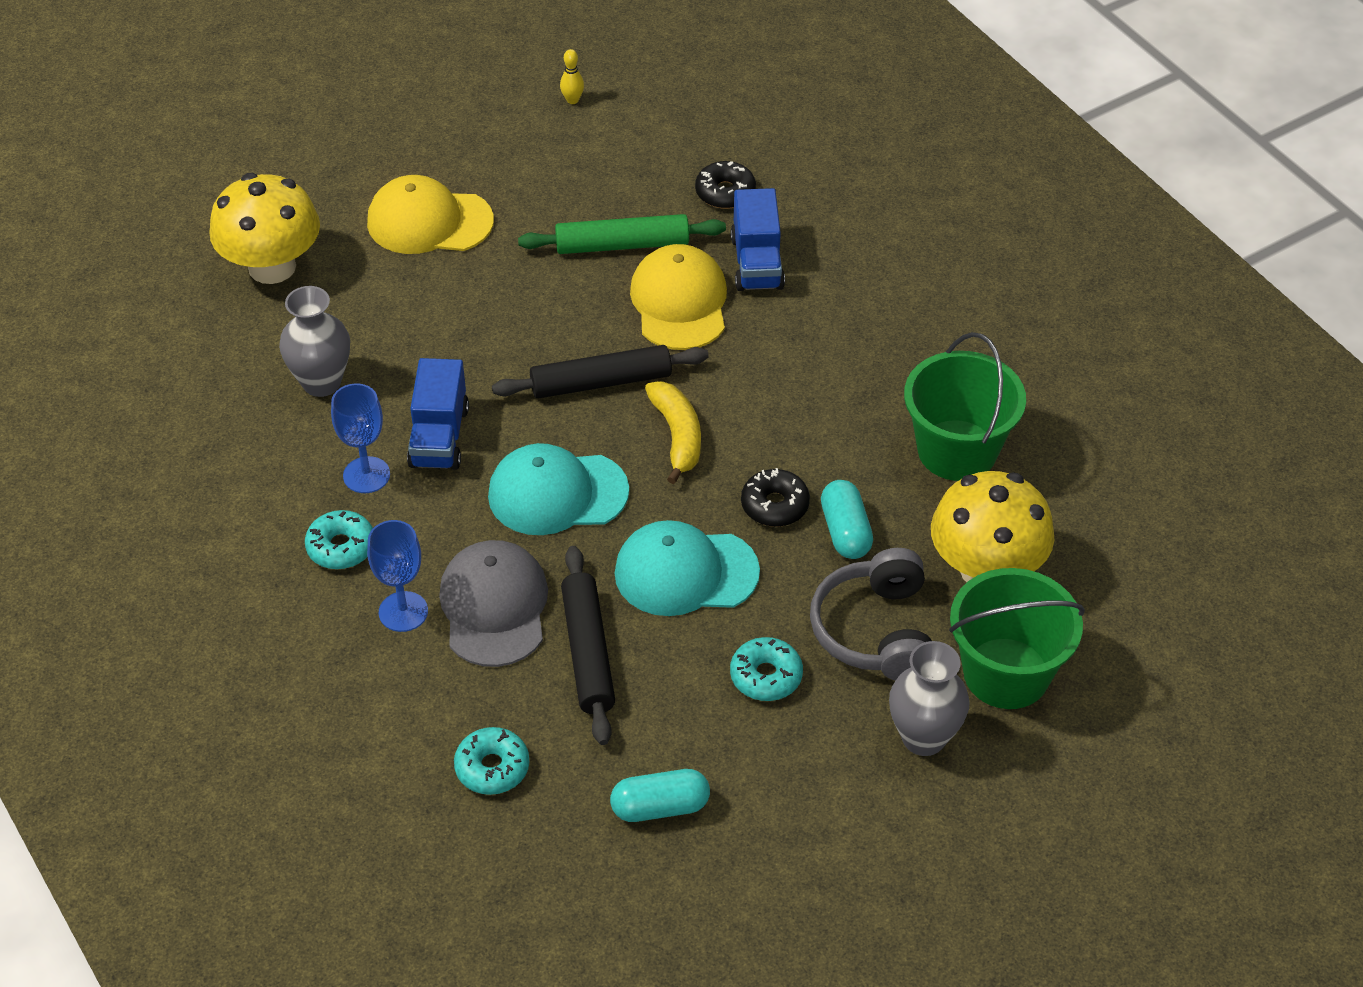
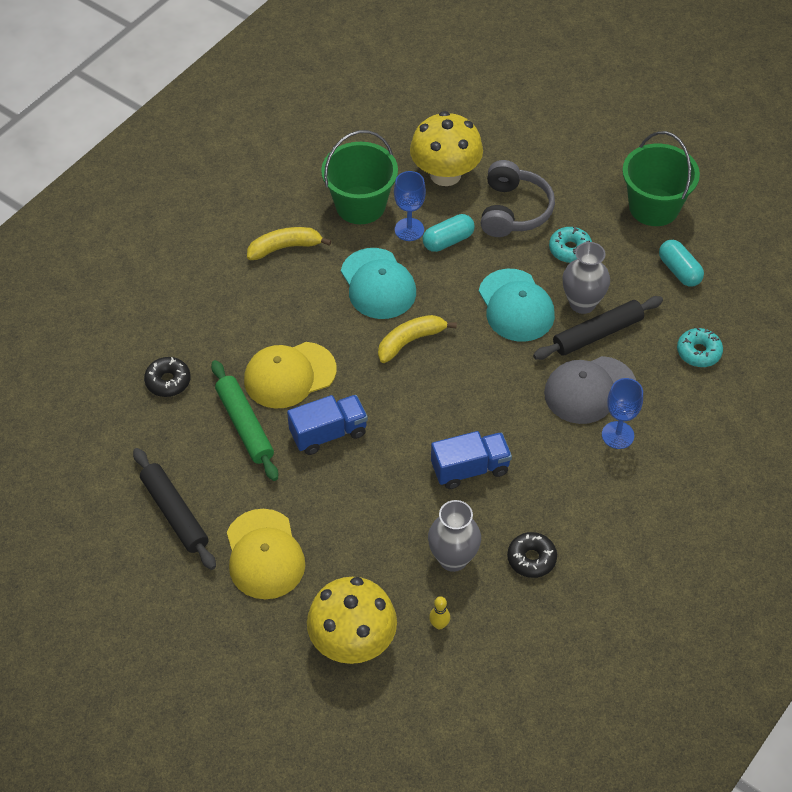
camera: 110 degrees left, 5 degrees up
(341, 547) = (586, 488): turquoise donut -> none
(366, 475) = (522, 498): blue goblet -> blue goblet (409, 229)
(557, 493) = (486, 388): turquoise cap -> turquoise cap (378, 284)
(572, 100) = (92, 509): yellow bowling pin -> yellow bowling pin (439, 624)
(601, 382) = (381, 395): black rolling pin -> black rolling pin (174, 513)
(757, 263) = (234, 344): blue truck -> blue truck (328, 433)
(775, 505) = (444, 278): black donut -> black donut (531, 559)
(876, 631) = (513, 210): grey headphones -> grey headphones turned 60 degrees counterclockwise
(905, 349) = (284, 247): none -> yellow banana
(923, 737) = (573, 175): grey vase -> grey vase (582, 303)
(1006, 673) = (513, 152): green bucket -> green bucket (653, 207)

